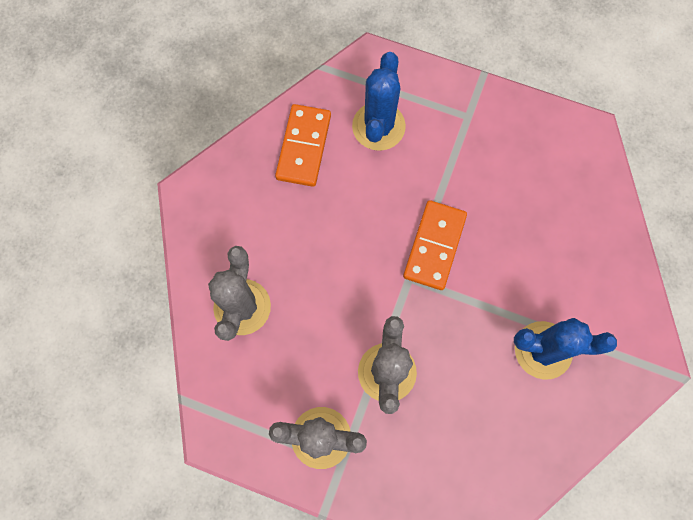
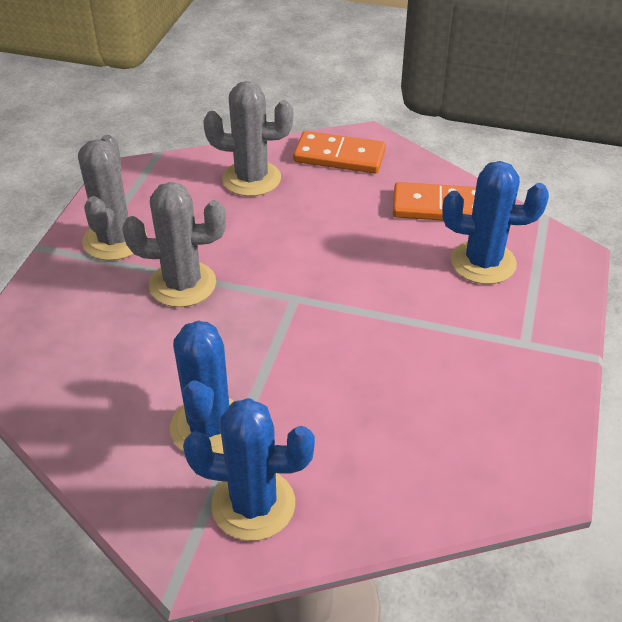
camera: 85 degrees right, 30 degrees down
(434, 246) = (338, 317): orange domino -> orange domino (339, 156)
(610, 320) = (253, 504): none -> blue cactus

